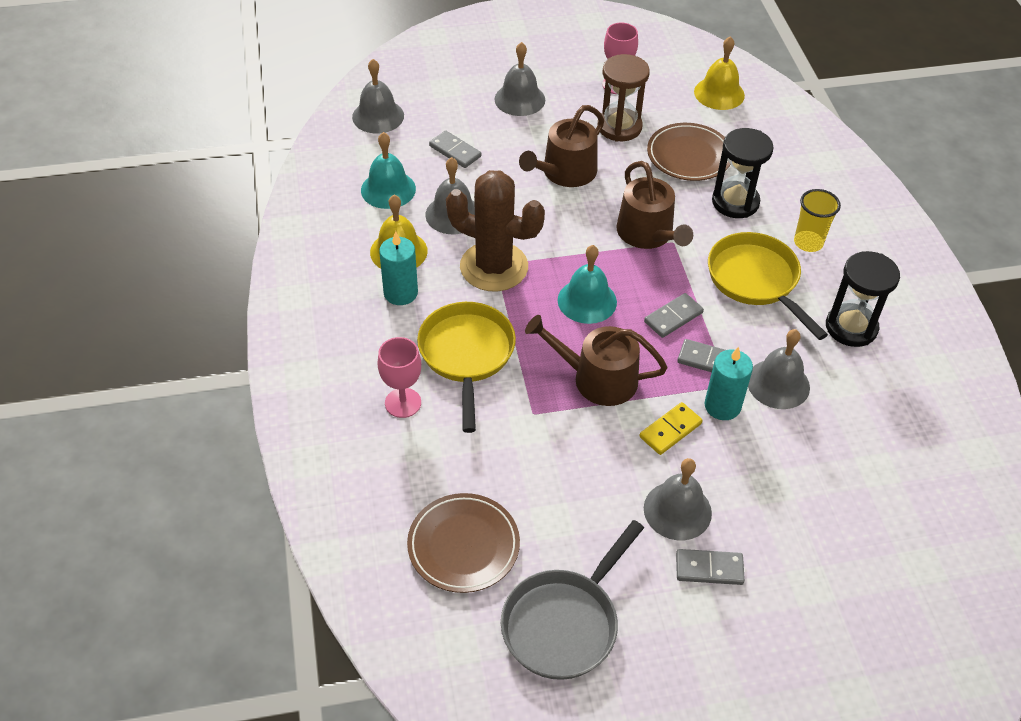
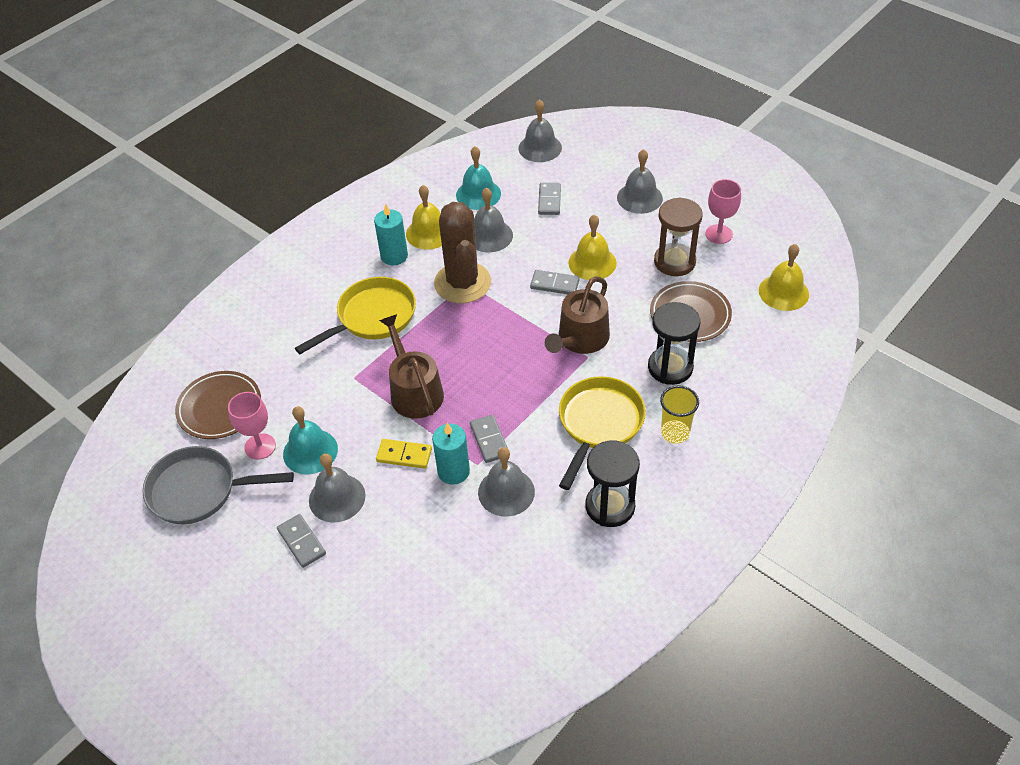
camera: 55 degrees right, 0 degrees up
(403, 403) = (305, 313): pink goblet -> pink goblet (260, 446)
(565, 173) = (592, 263): brown watering can -> yellow bell
(587, 301) = (480, 345): turquoise bell -> turquoise bell (310, 451)
(673, 317) = (512, 398): grey domino -> grey domino (554, 284)

